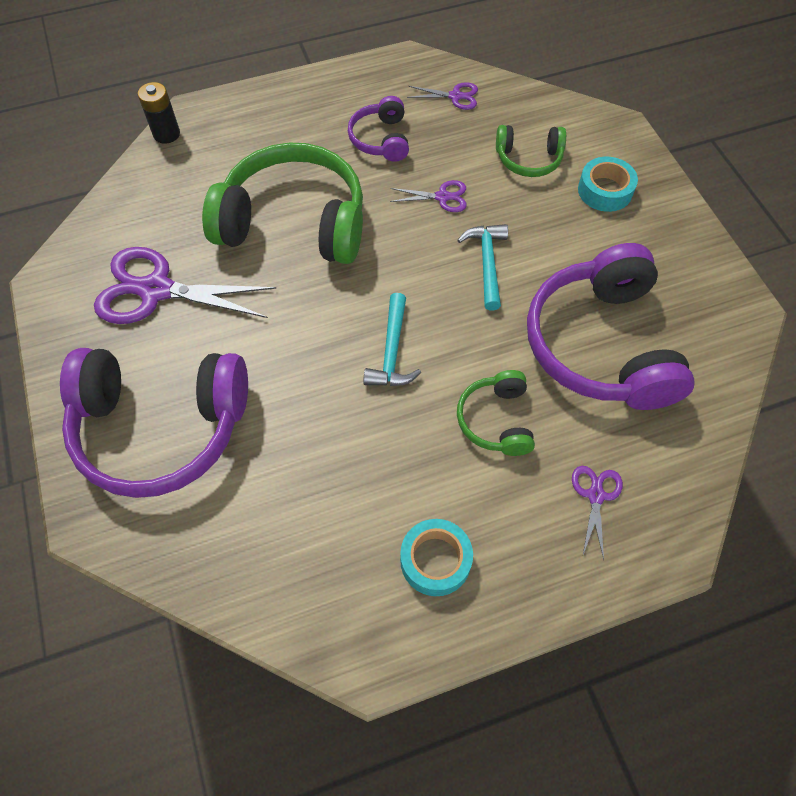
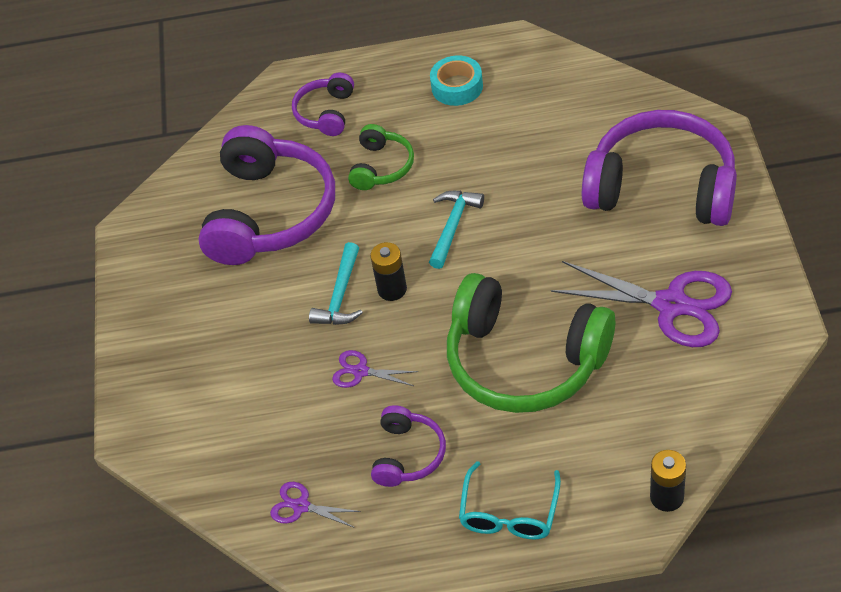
camera: 160 degrees left, 10 degrees down
(290, 110) = (509, 513): none -> turquoise glasses
(437, 275) = (392, 289): none -> black battery
(528, 159) = (251, 406): green headphones -> none
(595, 495) = (326, 113): purple scissors -> purple headphones
(605, 190) = (190, 358): turquoise tape -> none

